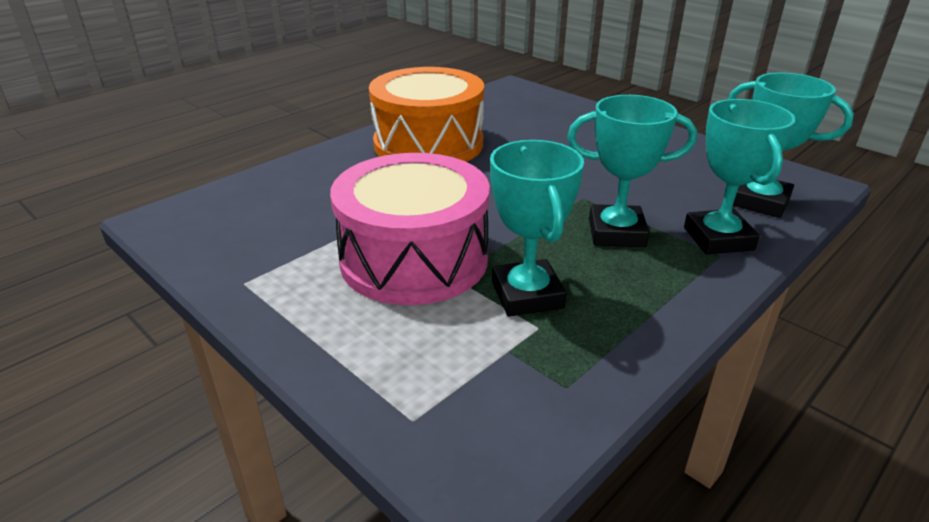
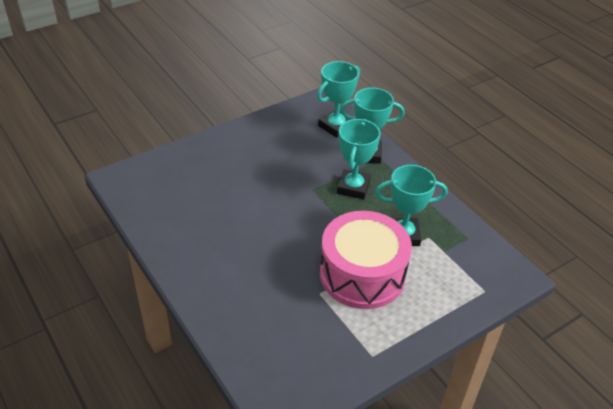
camera: 80 degrees left, 10 degrees up
(428, 144) = (209, 246): orange drum -> none

